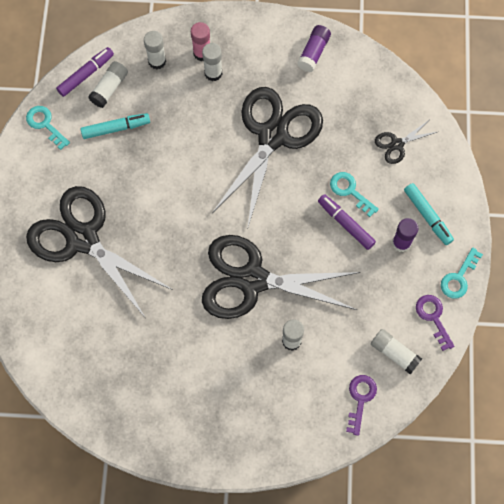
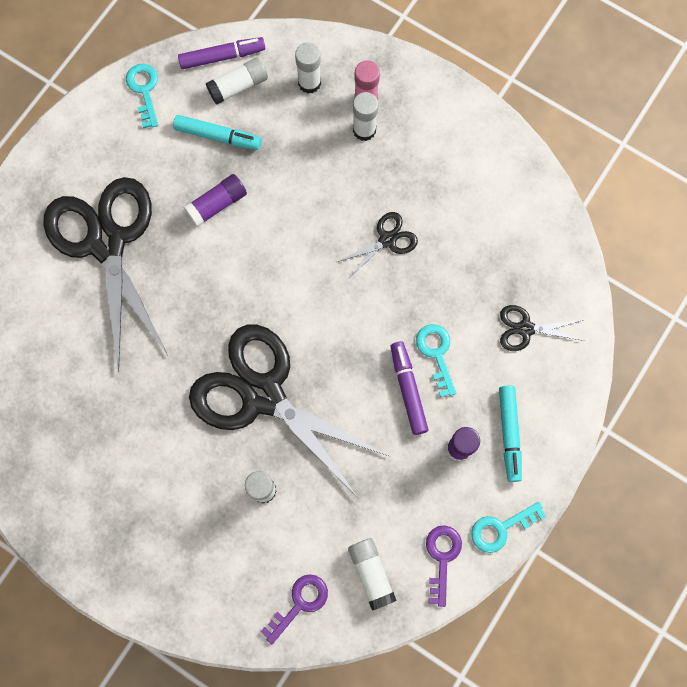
camera: 30 degrees right, 5 degrees up
(273, 136) = (387, 240): black scissors -> black scissors, size x0.43
(313, 52) = (494, 167): purple glue stick -> purple glue stick (217, 204)

